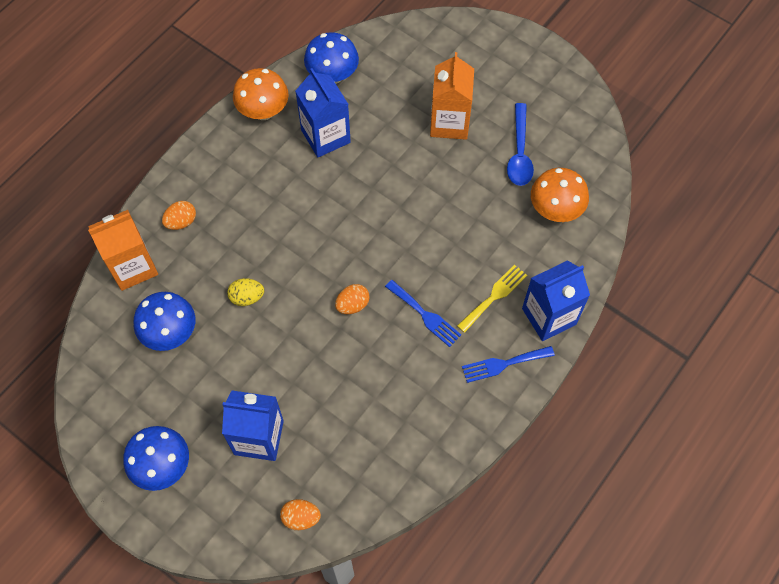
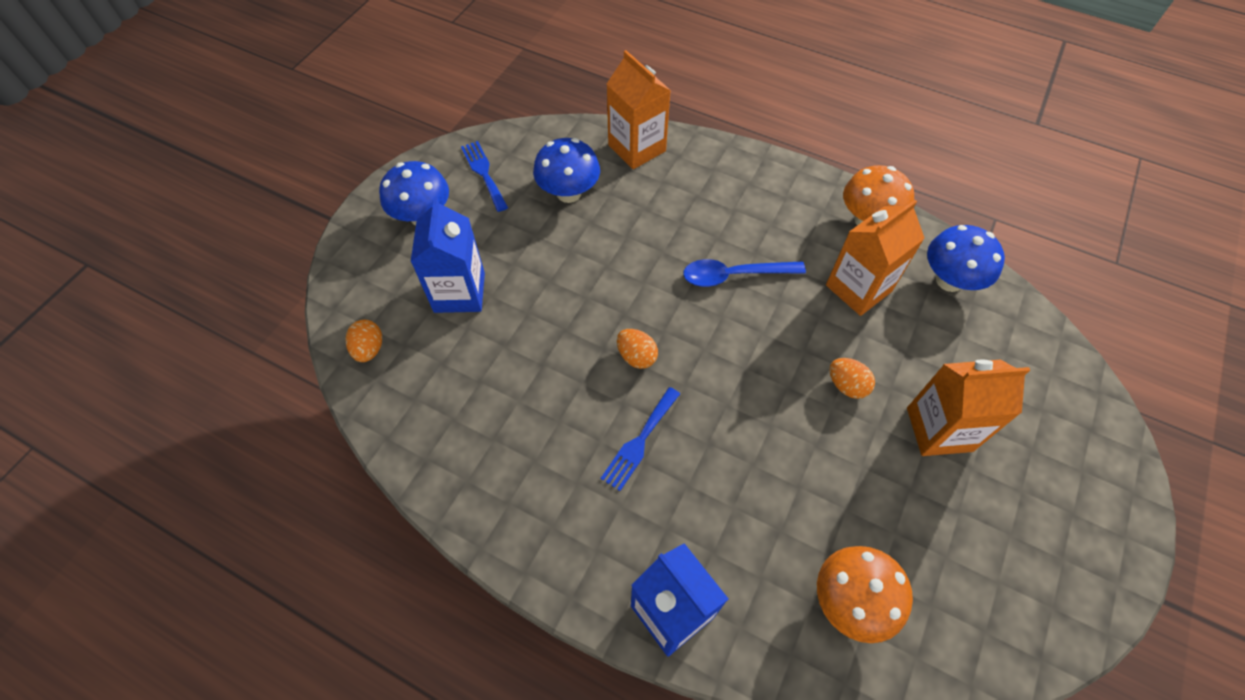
camera: 80 degrees right, 5 degrees down
(181, 222) = (700, 176): orange egg -> orange egg (846, 385)
(247, 297) = (623, 250): yellow egg -> none
(325, 136) = (858, 288): blue carton -> orange carton
(494, 296) = (686, 527): yellow fork -> none
(503, 364) = (587, 554): blue fork -> blue fork (484, 173)
(519, 153) = (928, 534): blue spoon -> blue spoon (734, 275)

